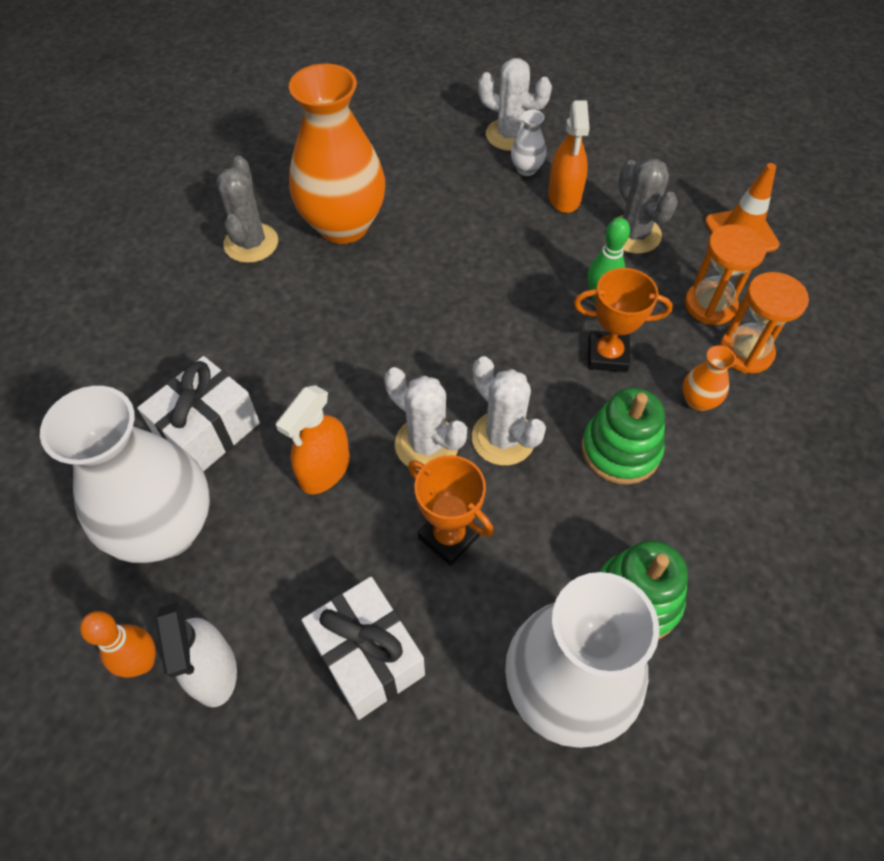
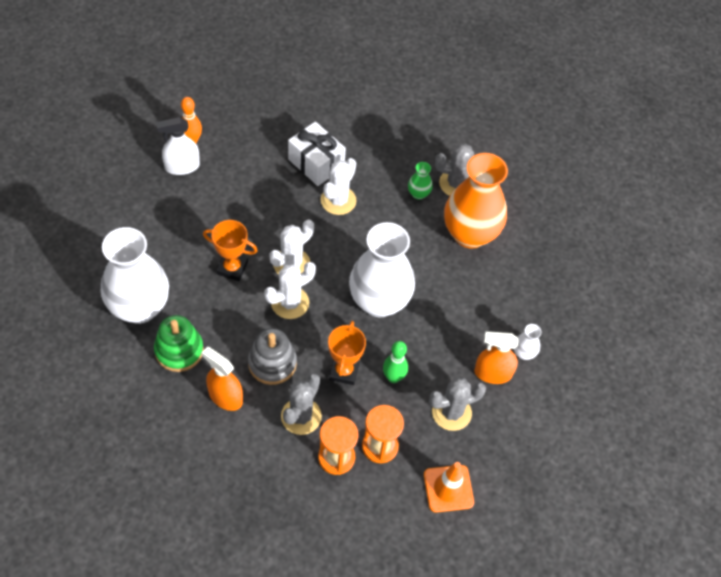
camera: 90 degrees right, 0 degrees up
(166, 529) = (259, 147): white vase -> white vase (379, 302)
(272, 286) = (418, 194): none -> green vase
(324, 469) = (283, 214): orange spray bottle -> orange spray bottle (225, 397)
(367, 657) = (175, 227): white gift -> none
(449, 536) = (232, 268): orange trophy -> orange trophy turned 60 degrees clockwise
(510, 135) = (563, 348): white cactus -> white cactus (338, 200)
(620, 450) = (272, 363): green stacking toy -> grey stacking toy
(698, 401) = (301, 416): orange vase -> grey cactus

